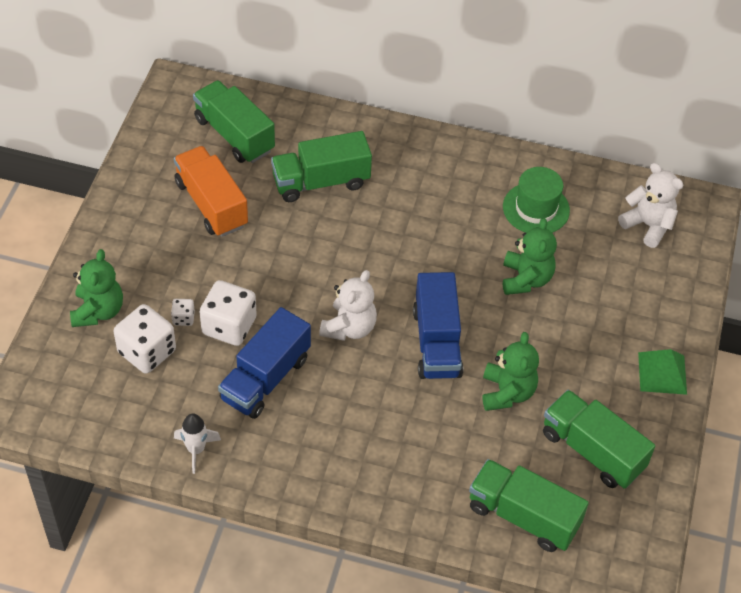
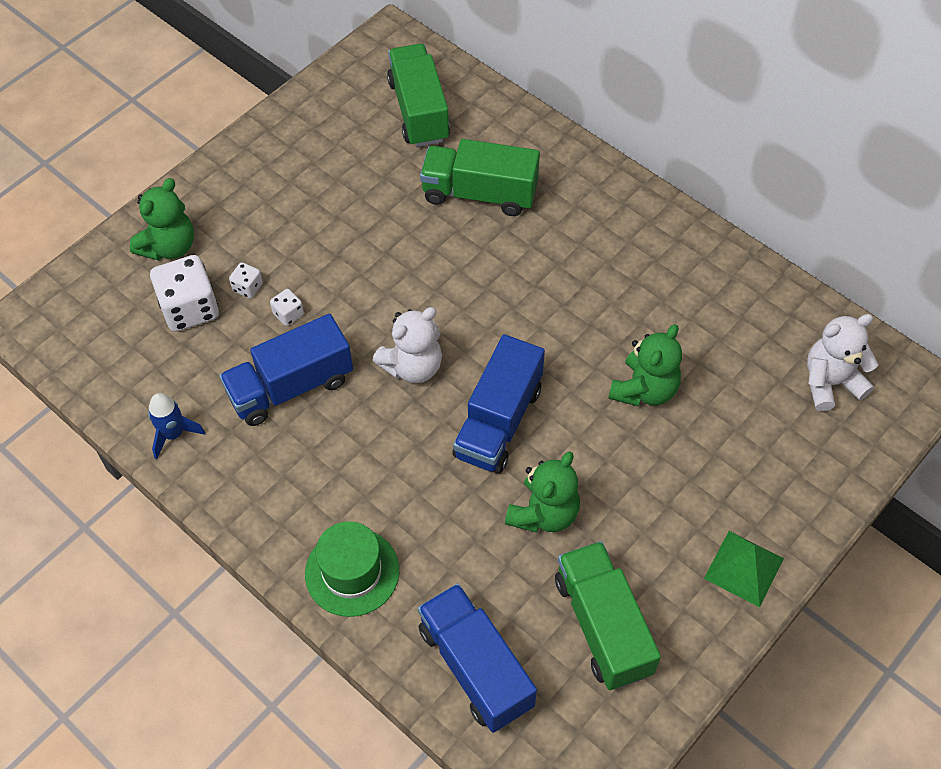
camera: 30 degrees right, 5 degrees up
(196, 450) = (173, 434): white rocket -> blue rocket
(211, 204) = (350, 176): orange truck -> none
(229, 326) = (288, 314): white dice -> white dice, size x0.47
(523, 516) = (475, 667): green truck -> blue truck
(536, 208) = (705, 312): green hat -> green hat (352, 572)
(648, 225) = (830, 383): white teddy bear -> white teddy bear turned 90 degrees counterclockwise

